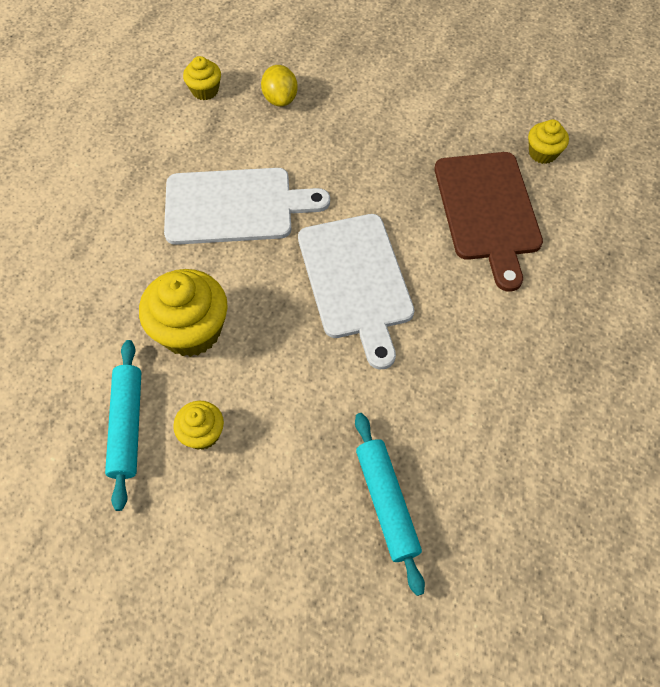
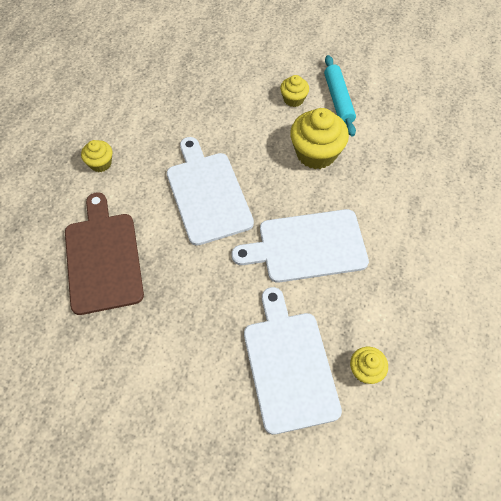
camera: 175 degrees right, 0 degrees up
(280, 99) = (289, 365): yellow lemon -> white cutting board
(386, 503) = (186, 76): turquoise rolling pin -> none
(542, 153) = (44, 320): yellow cupcake -> yellow cupcake (100, 163)

